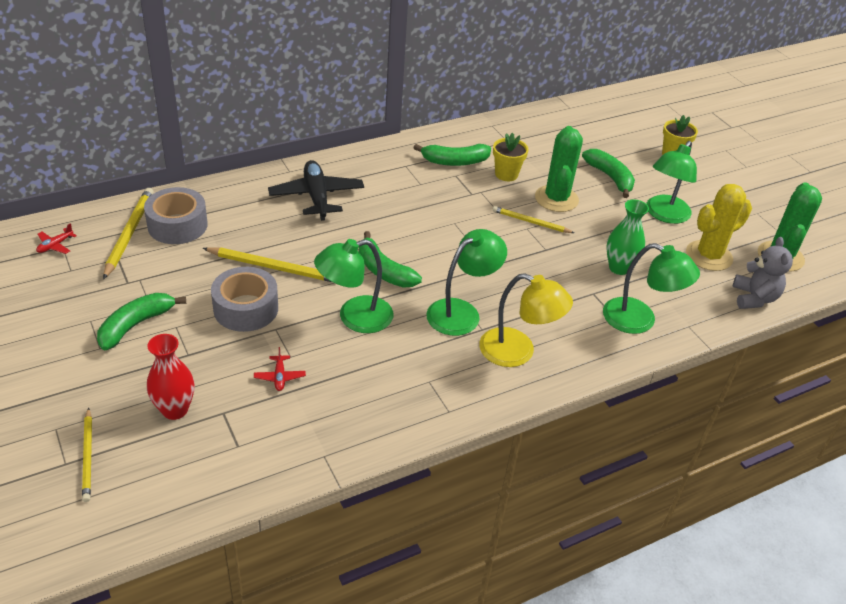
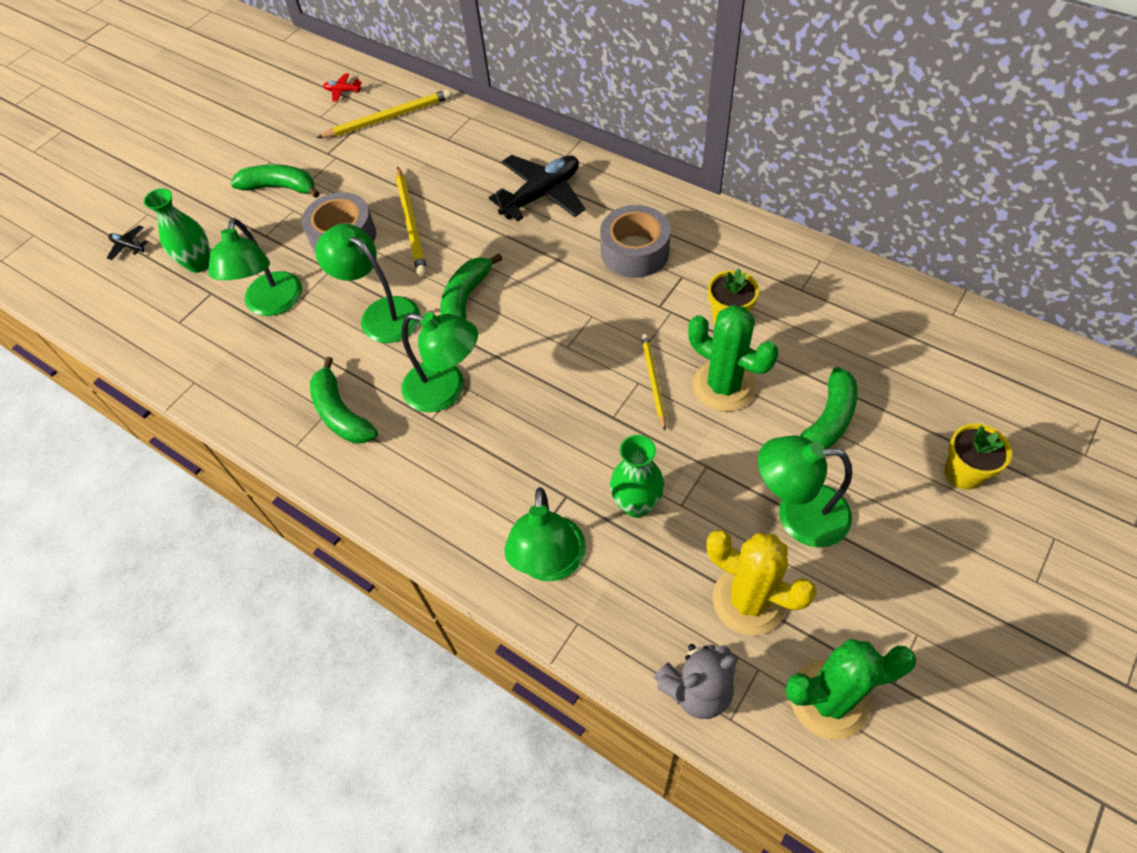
camera: 70 degrees right, 15 degrees up
(88, 456) = (128, 246): yellow pencil -> black plane
(175, 410) = (199, 264): red vase -> green vase
(177, 225) = (422, 136): grey tape -> grey tape (635, 251)
(279, 377) = (271, 304): red plane -> green lamp
(455, 161) = (708, 263): green banana -> green banana (341, 413)
(518, 352) = (415, 465): yellow lamp -> none
(556, 199) = (724, 386): green cactus -> green cactus turned 60 degrees clockwise

